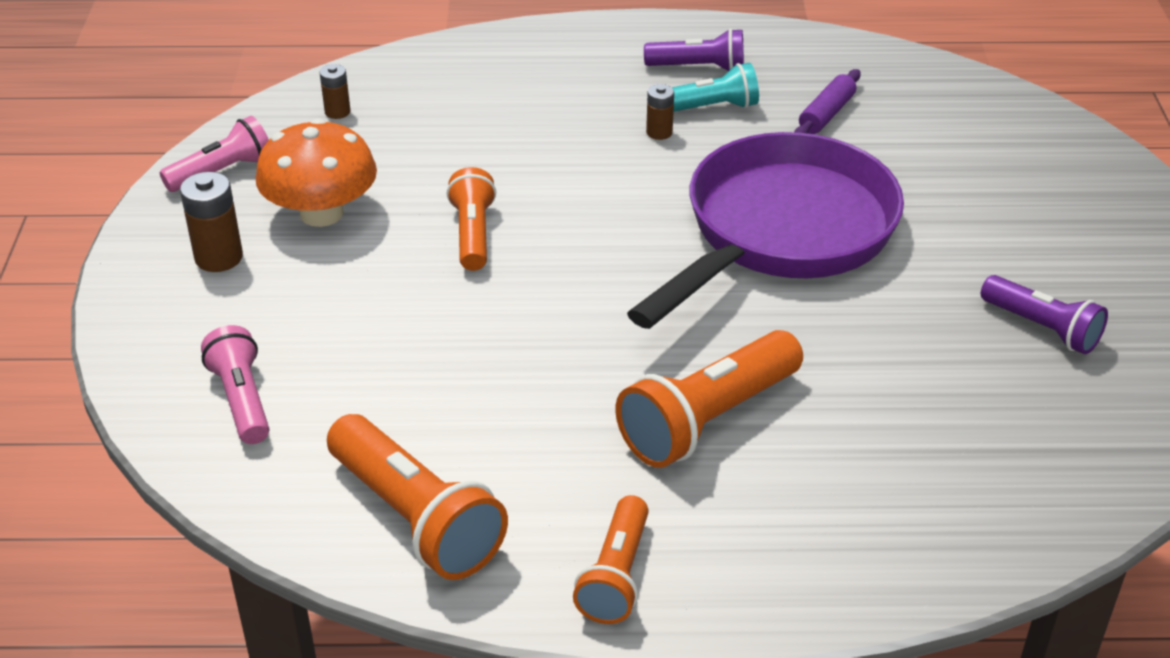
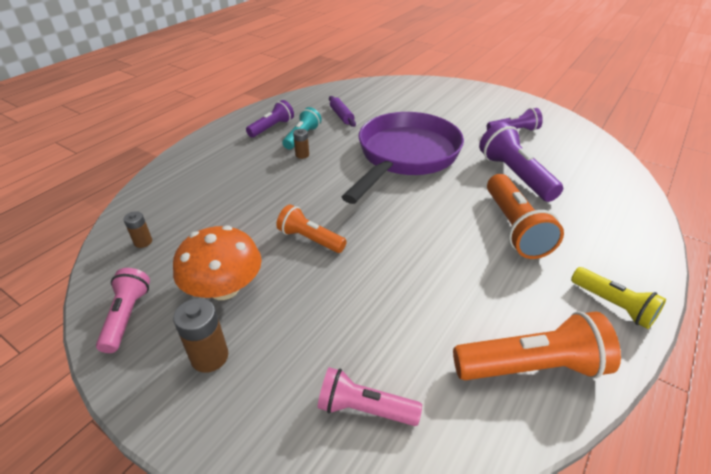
camera: 55 degrees left, 0 degrees up
(616, 576) = (613, 305): orange flashlight -> yellow flashlight
(781, 233) = (405, 156): purple pan -> purple pan turned 45 degrees clockwise
(872, 376) = (514, 175): none -> purple flashlight

